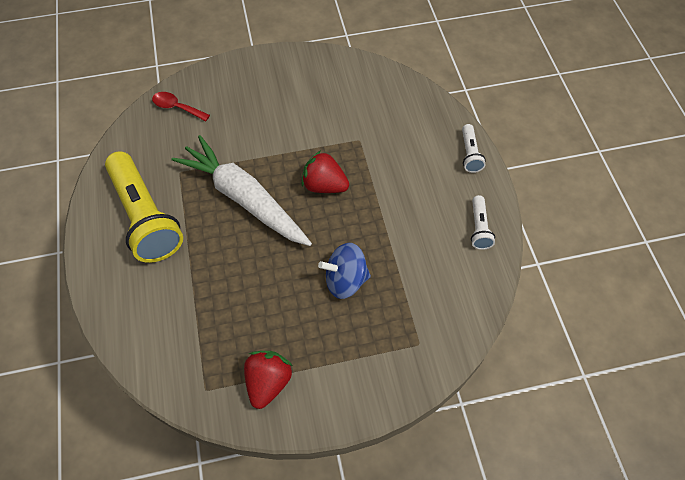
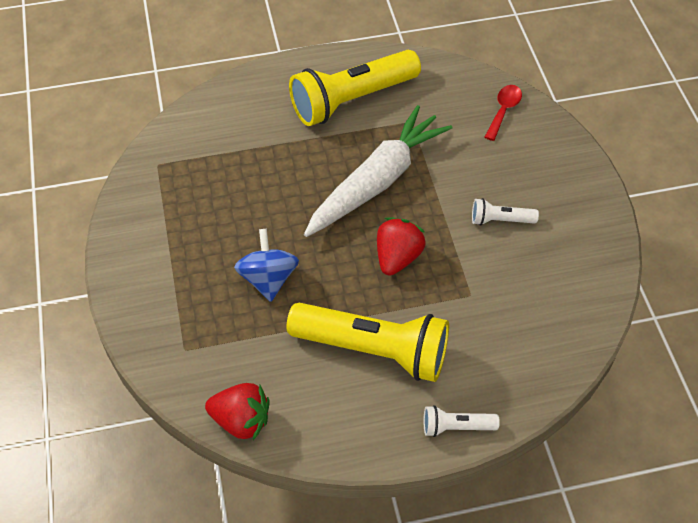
camera: 90 degrees right, 5 degrees down
(268, 382) = (158, 213): red strawberry -> red strawberry (241, 420)
(411, 203) = (373, 350): none -> yellow flashlight
(479, 228) = (336, 427): white flashlight -> white flashlight (500, 220)

